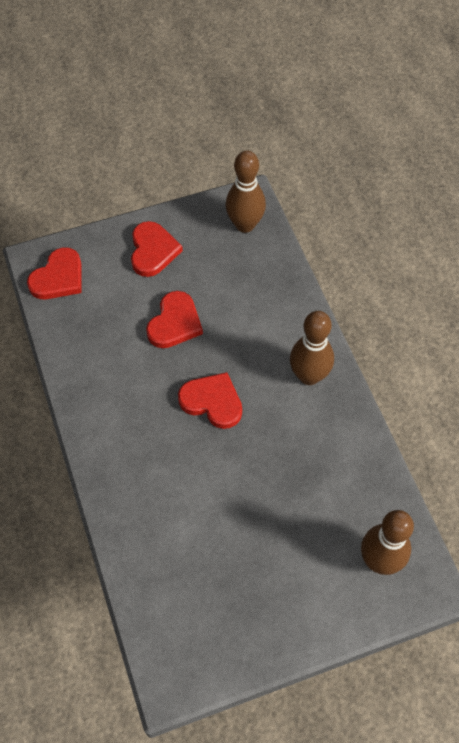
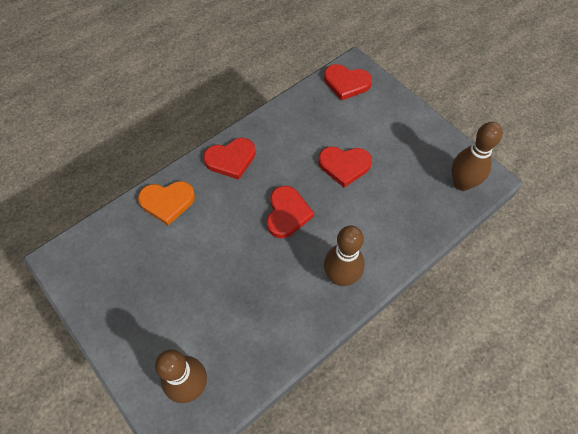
camera: 70 degrees right, 0 degrees up
(141, 529) = (167, 202): none -> orange heart
(153, 251) = (400, 130): red heart -> red heart (231, 159)

